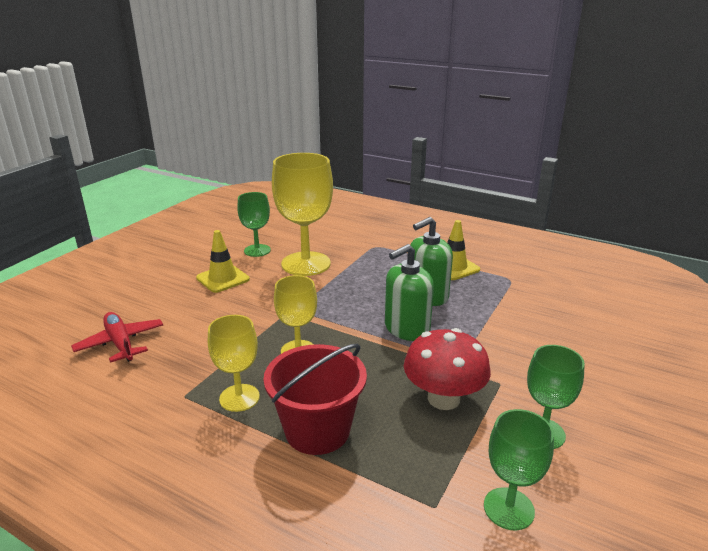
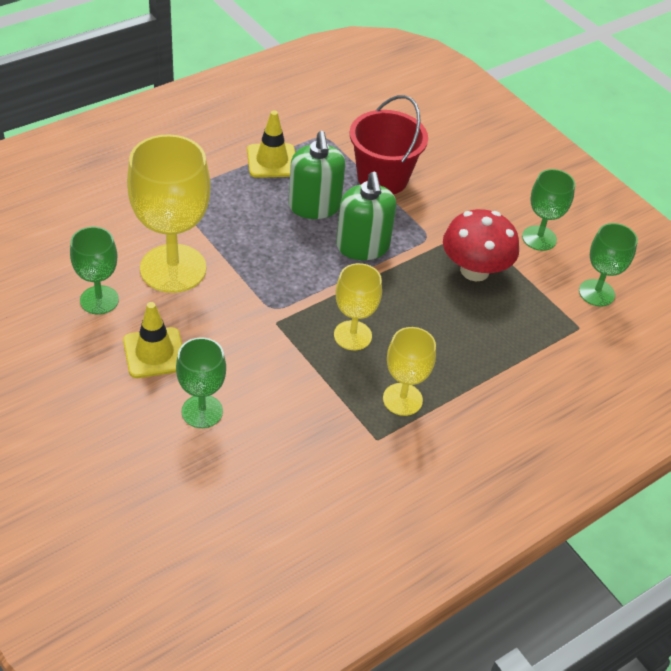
camera: 70 degrees left, 20 degrees up
(120, 343) = (247, 476): red plane -> none
(177, 309) = (202, 411): none -> green goblet
(317, 430) = (473, 361): red bucket -> red bucket (382, 178)

